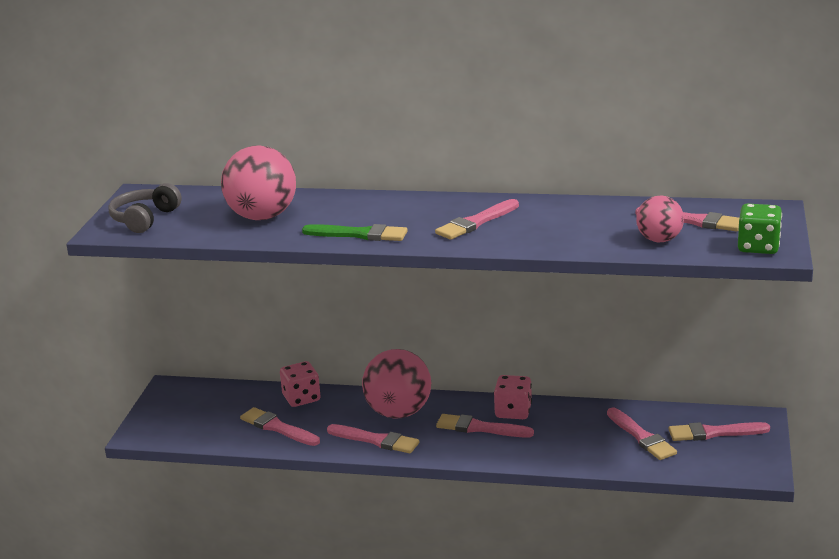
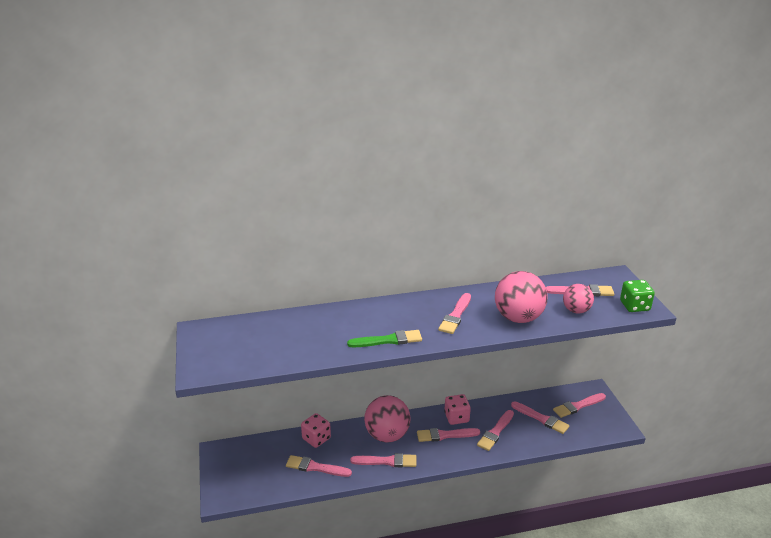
camera: 25 degrees left, 5 degrees up
(144, 219) = (220, 354): grey headphones -> none
(262, 216) = (307, 336): pink ball -> pink ball (518, 318)
(557, 438) = (495, 432): none -> pink brush

